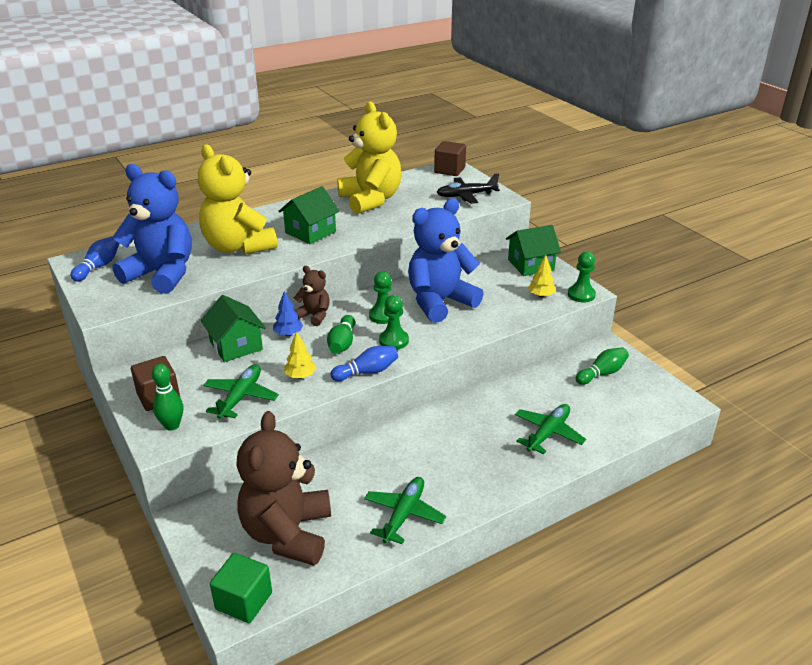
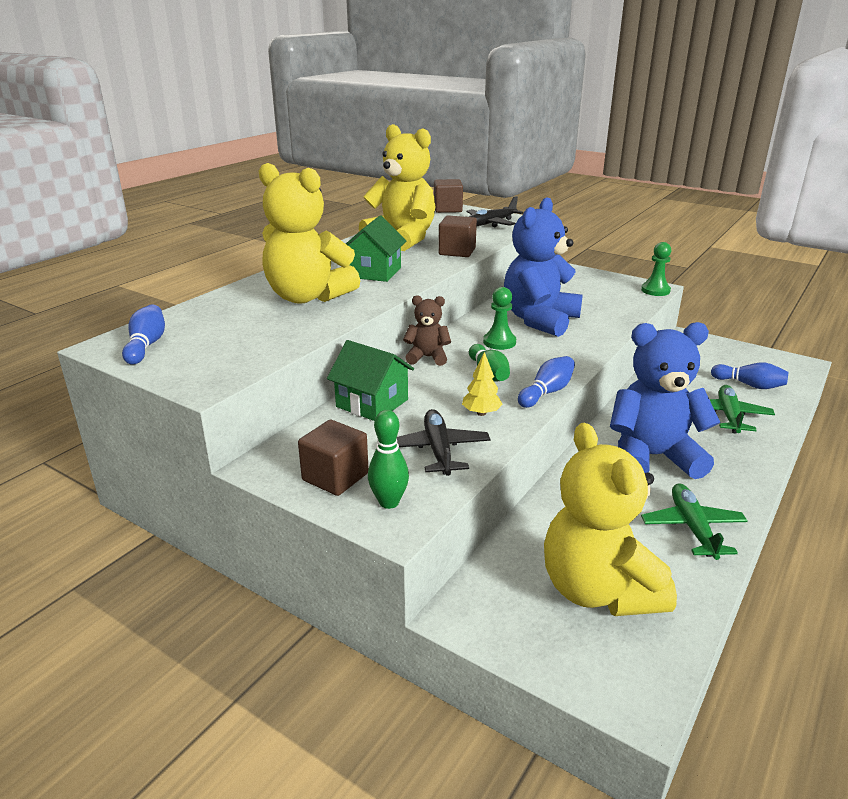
camera: 25 degrees left, 5 degrees down
(162, 274) = (244, 337): blue teddy bear -> blue teddy bear (652, 457)
(241, 397) = (438, 450): green plane -> black plane
(244, 601) = (635, 686): green cube -> none
(287, 533) = (598, 590): brown teddy bear -> yellow teddy bear
(288, 334) = (419, 379): blue tree -> none
(394, 341) = (537, 360): green pawn -> none
(399, 223) = (457, 251): none -> brown cube
(530, 265) = (582, 278): green house -> none
(541, 295) = (623, 297): yellow tree -> none
(602, 373) = (711, 358): green bowling pin -> none
(604, 410) = (749, 385): none -> blue bowling pin

